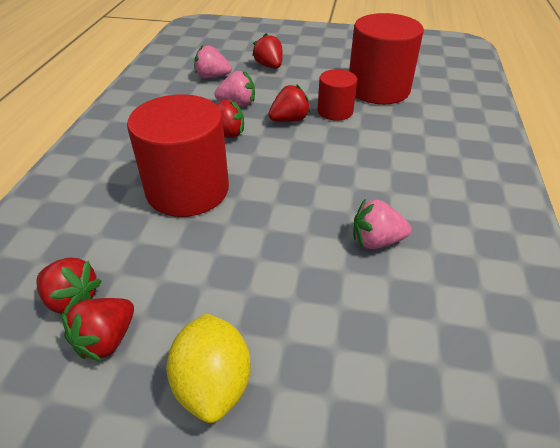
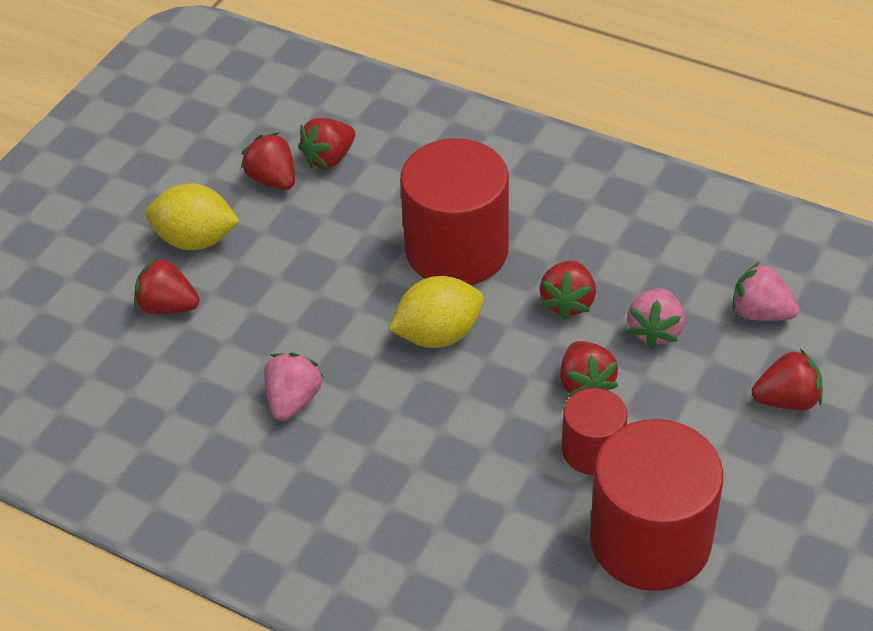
camera: 110 degrees right, 5 degrees up
(212, 77) = (760, 313): pink strawberry -> pink strawberry turned 90 degrees counterclockwise
(276, 182) = (438, 334): none -> yellow lemon
(318, 373) = (168, 306): none -> red strawberry

